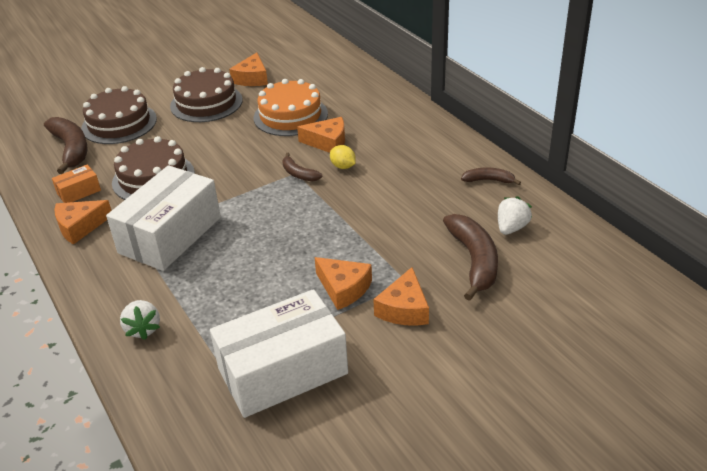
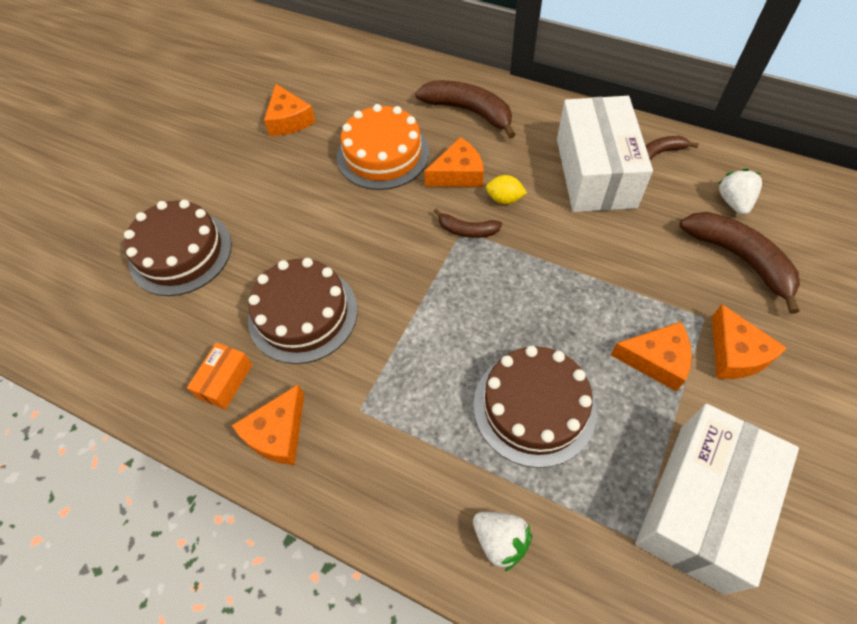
camera: 30 degrees left, 20 degrees up
(71, 149) = (152, 320): brown banana -> brown banana (469, 111)
(170, 235) = (403, 387): white box -> white box (595, 172)
(206, 103) = (266, 176): brown cake -> brown cake (534, 407)

